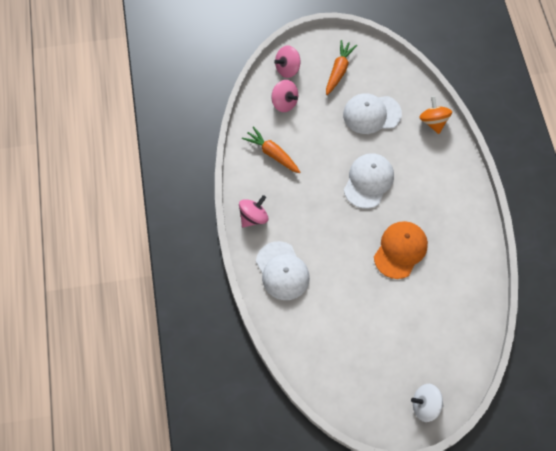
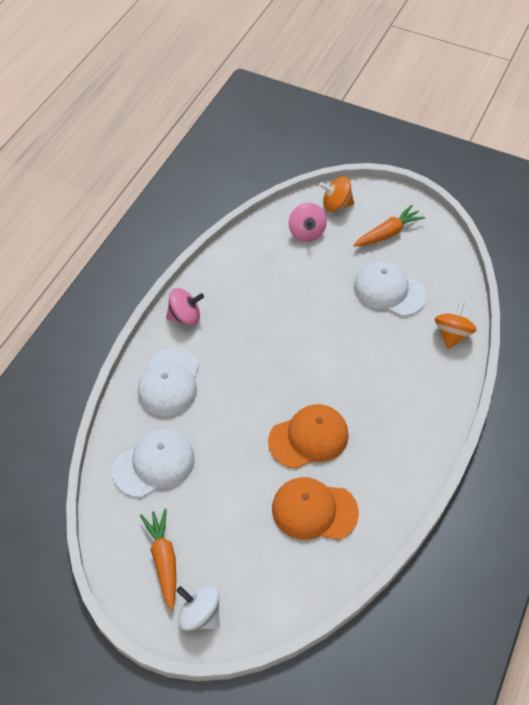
camera: 35 degrees right, 10 degrees down
(272, 154) = (254, 271): orange carrot -> orange carrot (164, 559)
(287, 69) = (336, 205): pink spinning top -> orange spinning top
(368, 181) = (331, 351): white cap -> white cap (154, 464)
(440, 295) = (314, 510): none -> orange cap

